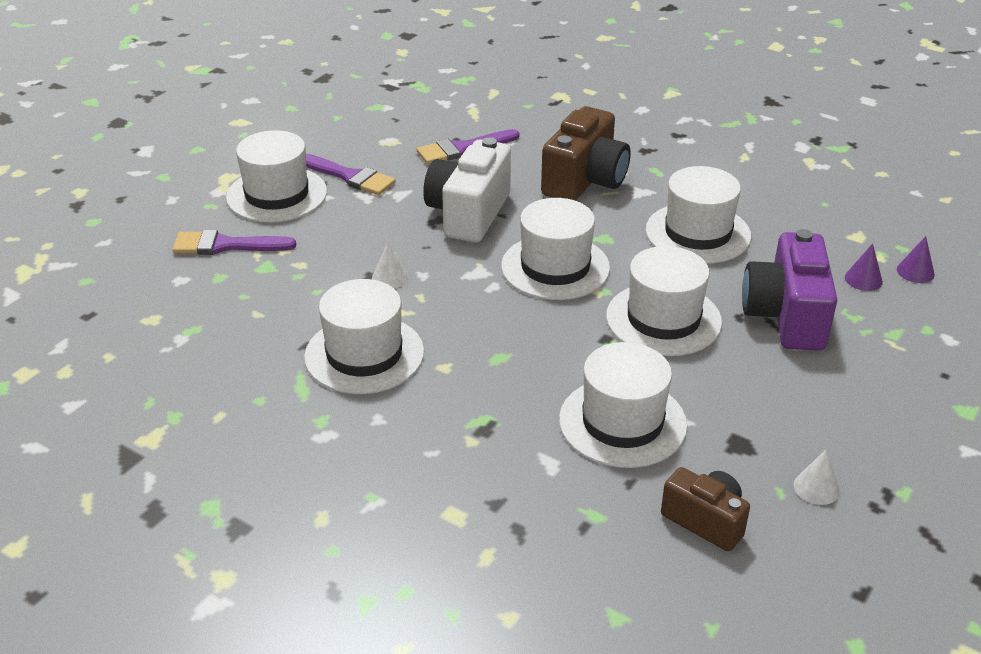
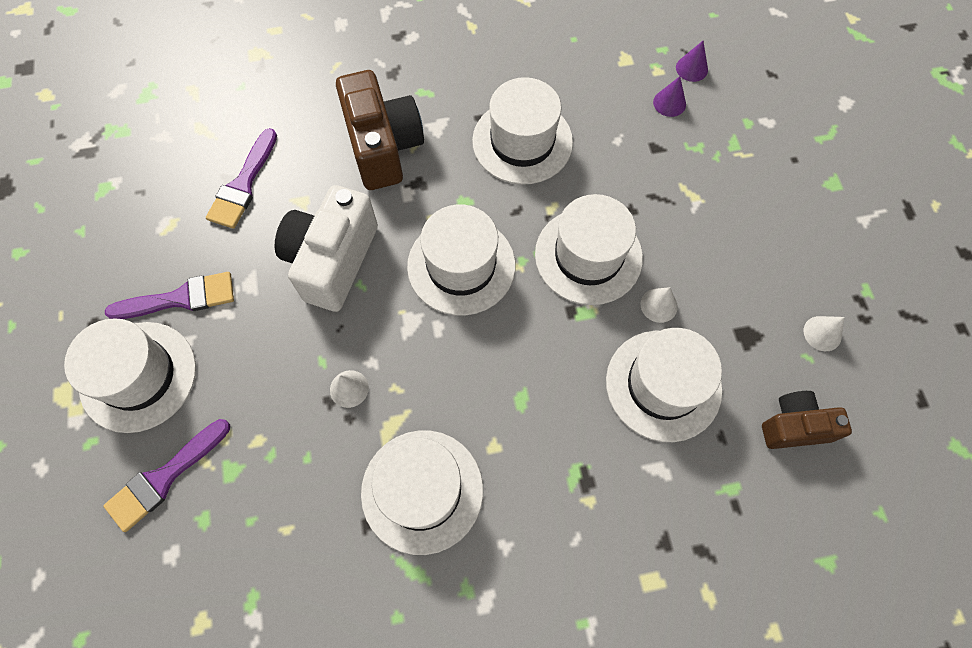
camera: 45 degrees left, 30 degrees up
(468, 214) = (332, 260): white camera -> white camera turned 45 degrees clockwise
(684, 379) = (659, 305): none -> white cone
(786, 316) = (659, 183): purple camera -> none

